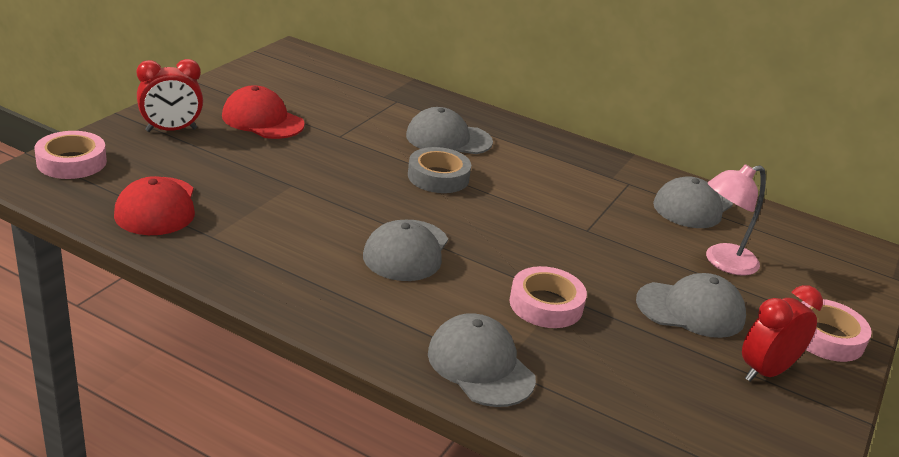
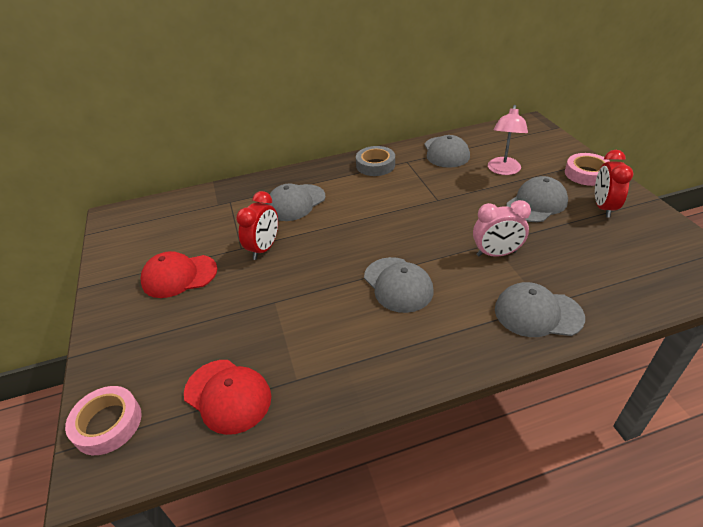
camera: 40 degrees left, 10 degrees up
(171, 130) = (134, 334): red clock -> red clock (264, 248)
(438, 177) = (332, 228): grey tape -> grey tape (375, 165)
(546, 304) = (496, 254): pink tape -> pink clock

